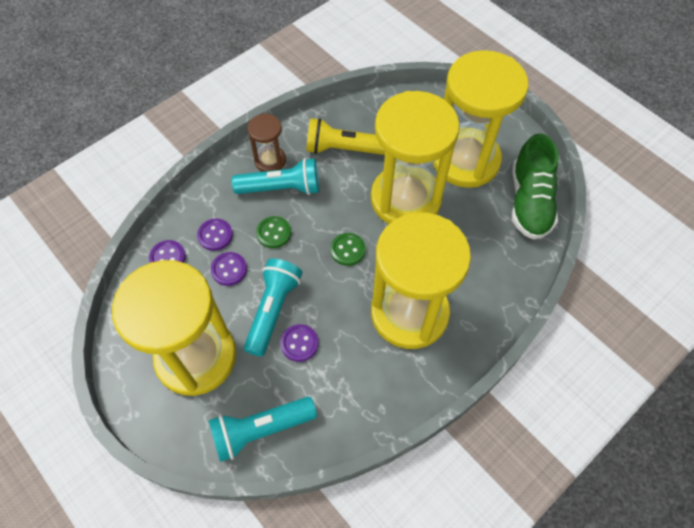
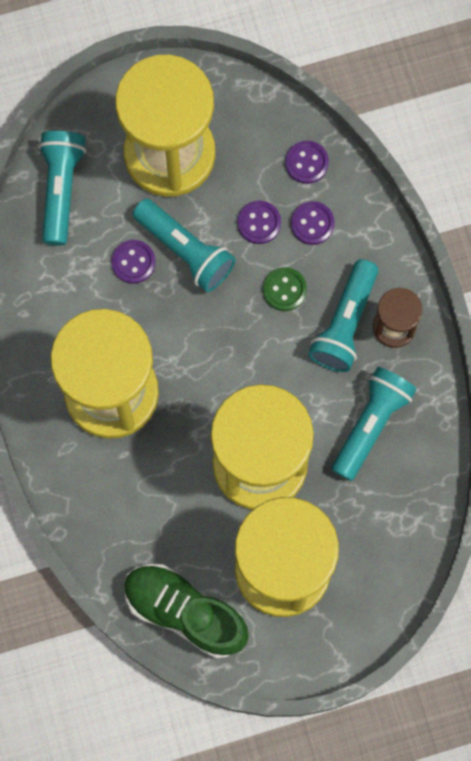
camera: 115 degrees right, 15 degrees up
(343, 149) = (371, 424): yellow flashlight -> turquoise flashlight
(347, 250) = (222, 363): green button -> none

